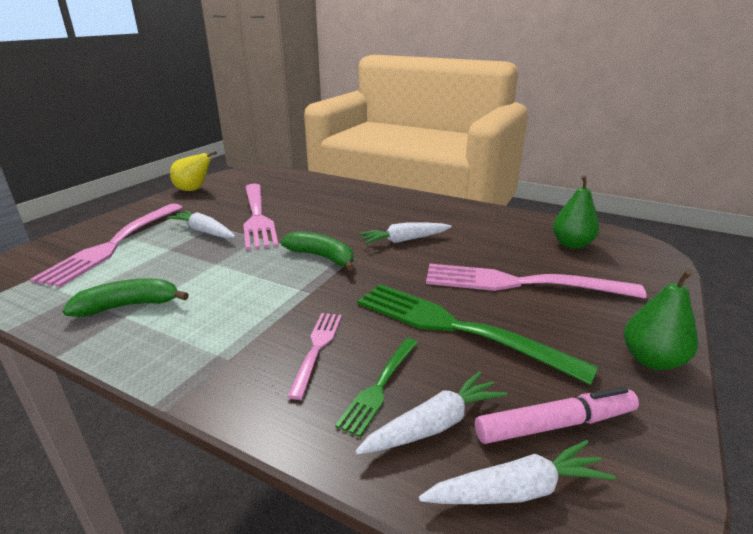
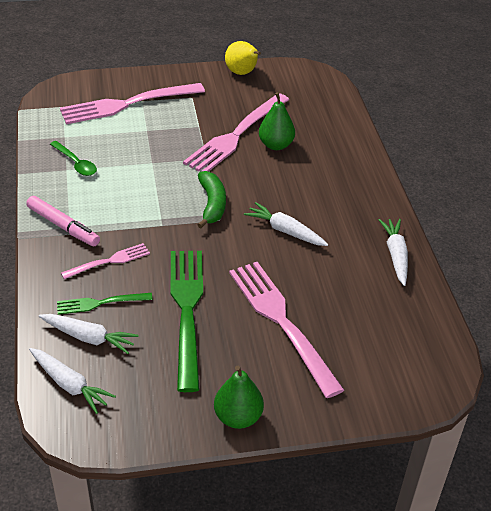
camera: 50 degrees right, 15 degrees up
(129, 306) = (76, 163): green banana -> green spoon
(204, 231) = (186, 127): white carrot -> white carrot (395, 255)
(555, 425) = (130, 386): pink marker -> pink marker (63, 226)
(571, 244) = (390, 332): green pear -> green pear (276, 145)

